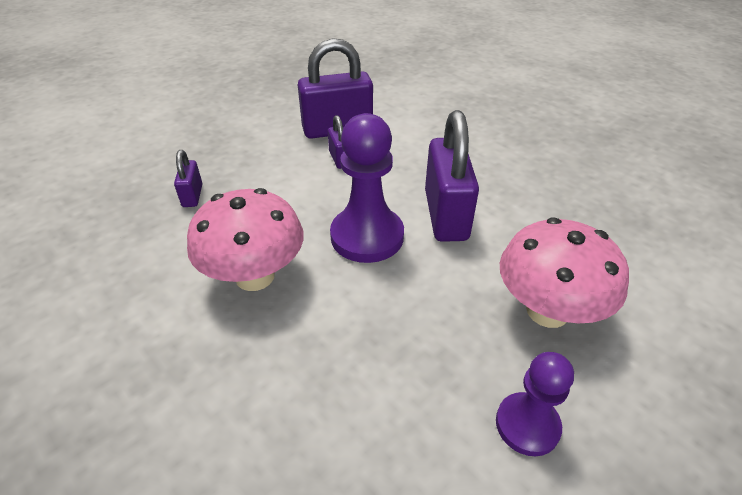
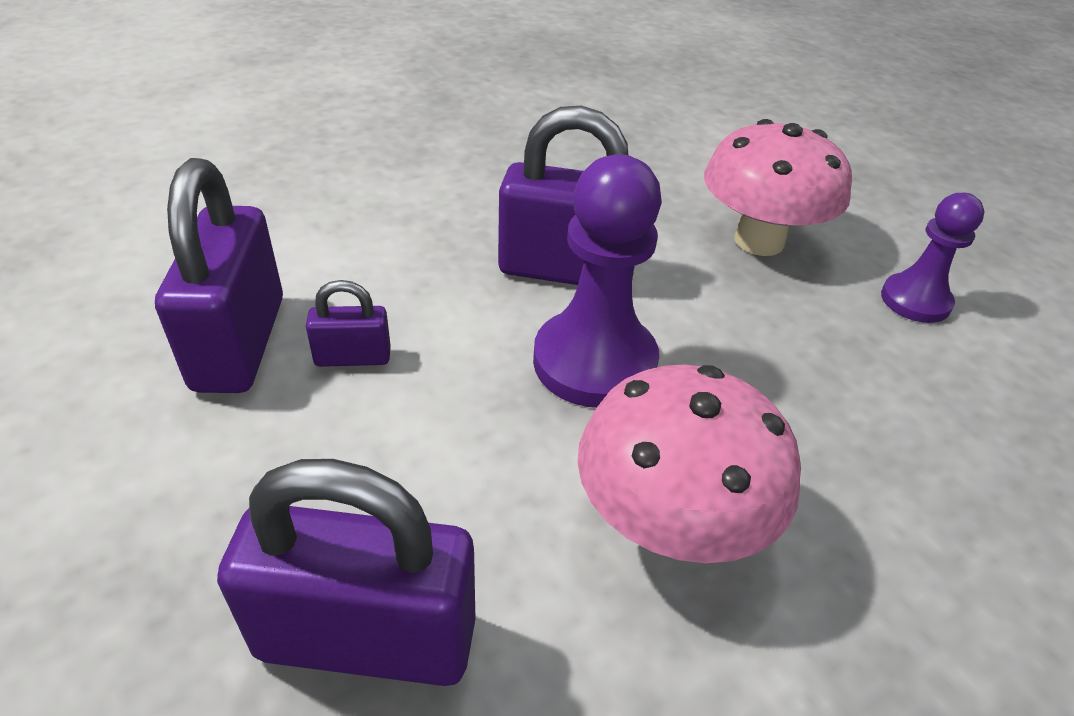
camera: 80 degrees left, 0 degrees up
(192, 196) = (367, 638): purple padlock -> purple padlock, size x2.06

